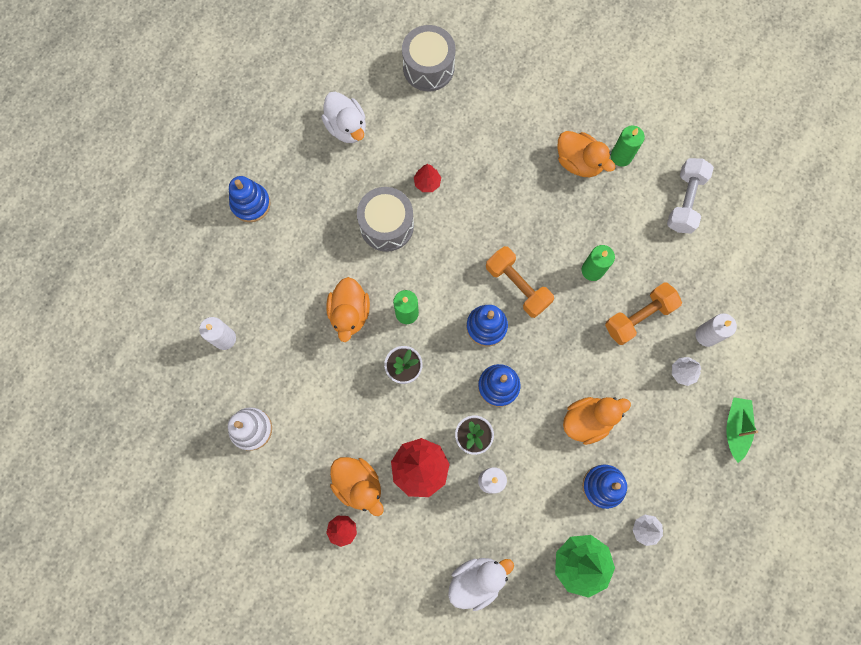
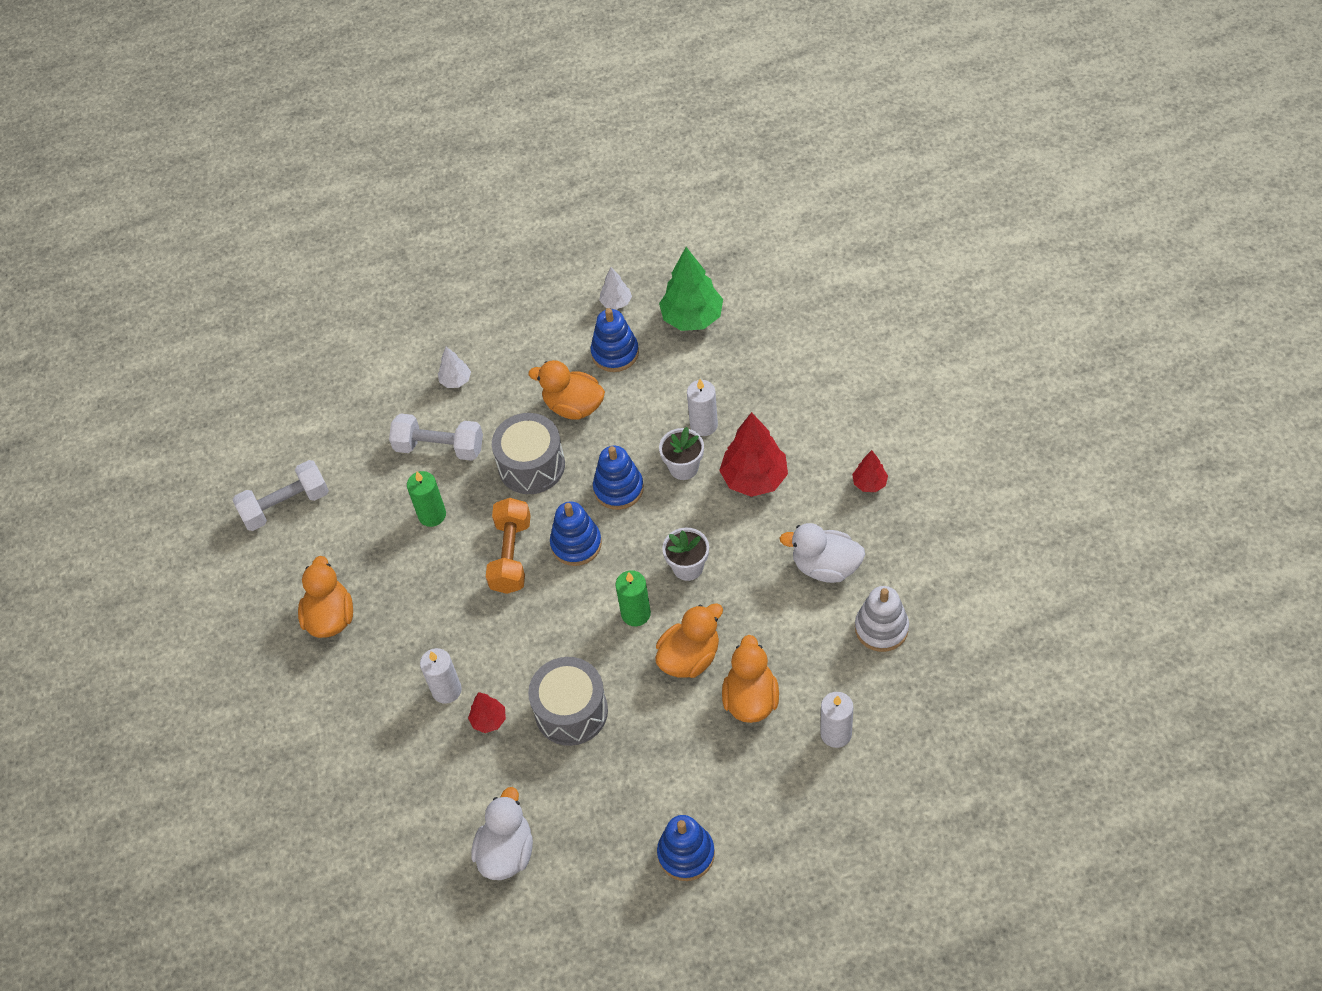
camera: 130 degrees left, 20 degrees down
(358, 485) = (822, 507): orange duck -> orange duck (750, 699)
(428, 67) = (357, 843): grey drum -> grey drum (531, 465)
(476, 580) = (788, 367): white duck -> white duck (825, 566)
(621, 156) = (288, 590): green candle -> none
(639, 317) = (439, 447): orange dumbbell -> white dumbbell
(706, 335) = (403, 391): white candle -> white candle (446, 690)
(735, 428) = (465, 313): green boat -> none

